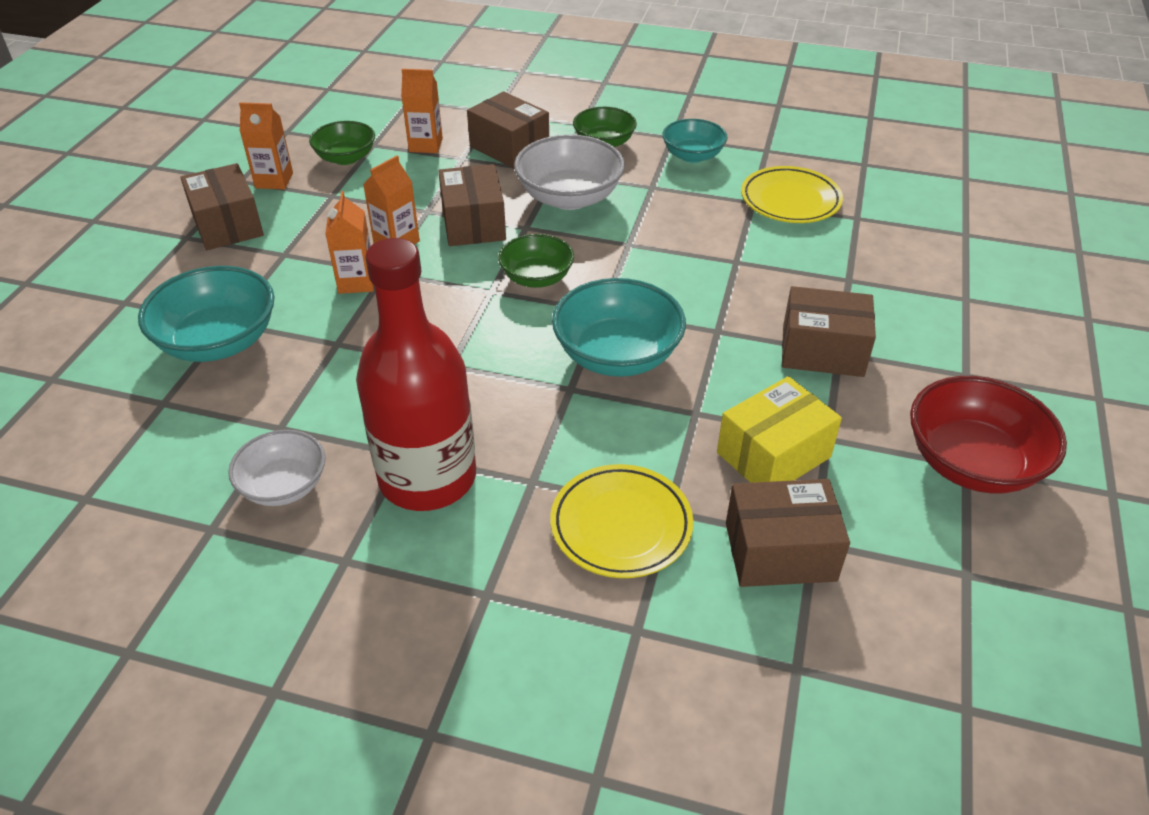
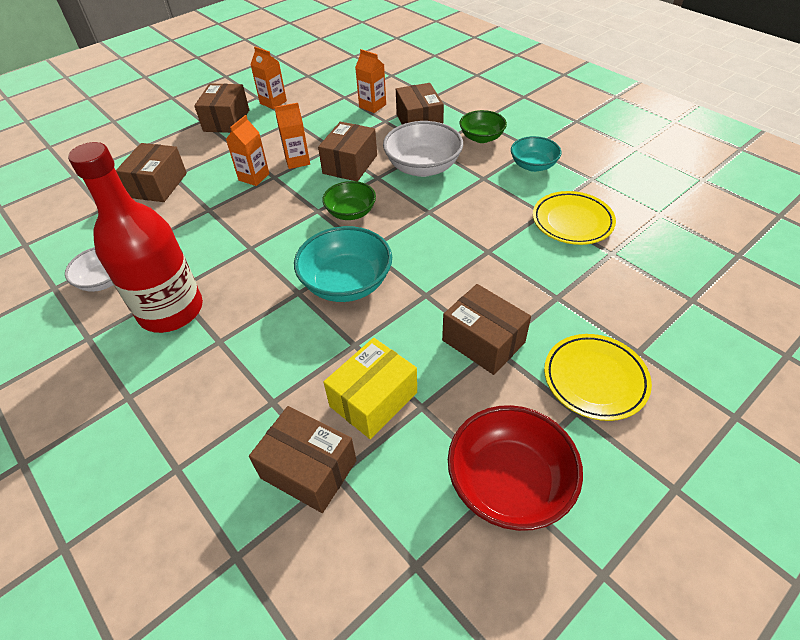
camera: 35 degrees right, 5 degrees up
(218, 341) = (158, 185): turquoise bowl -> brown box
(346, 158) = (322, 100): green bowl -> none
(621, 526) = (236, 396): yellow plate -> yellow plate (595, 379)
(773, 455) = (373, 399): yellow box -> yellow box turned 45 degrees counterclockwise

